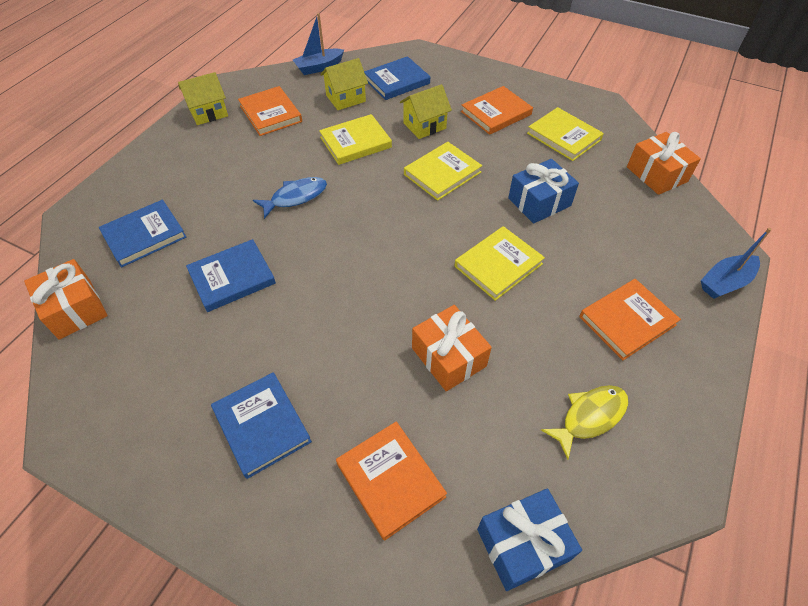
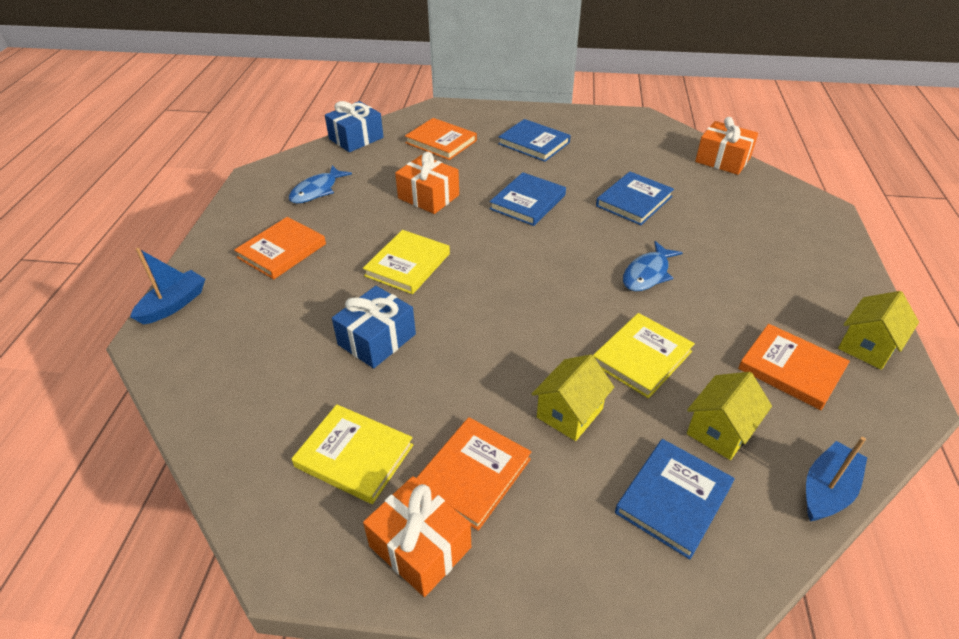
camera: 160 degrees right, 10 degrees down
(144, 235) = (742, 209): blue book -> blue book (527, 202)
(442, 173) = (506, 344): yellow book -> none
(590, 417) = (317, 191): yellow fish -> blue fish
(656, 174) = (216, 424): orange gift -> orange gift (420, 547)

